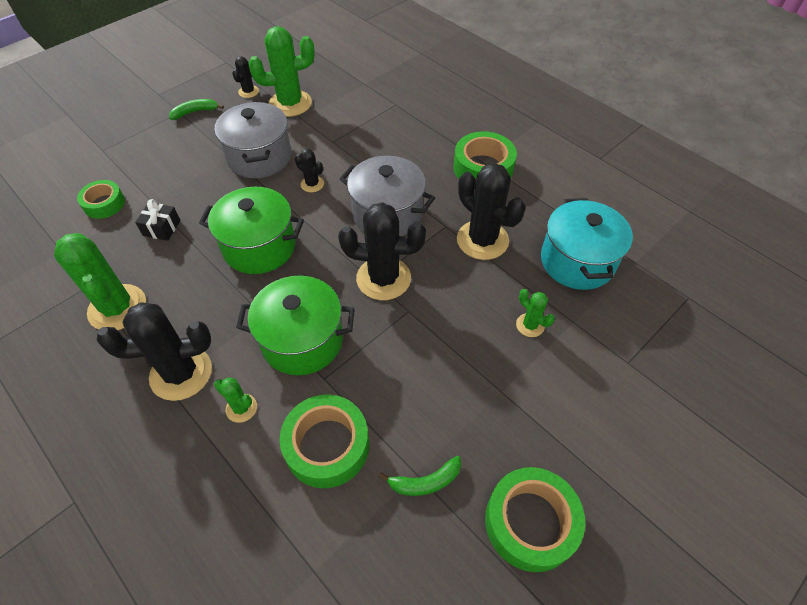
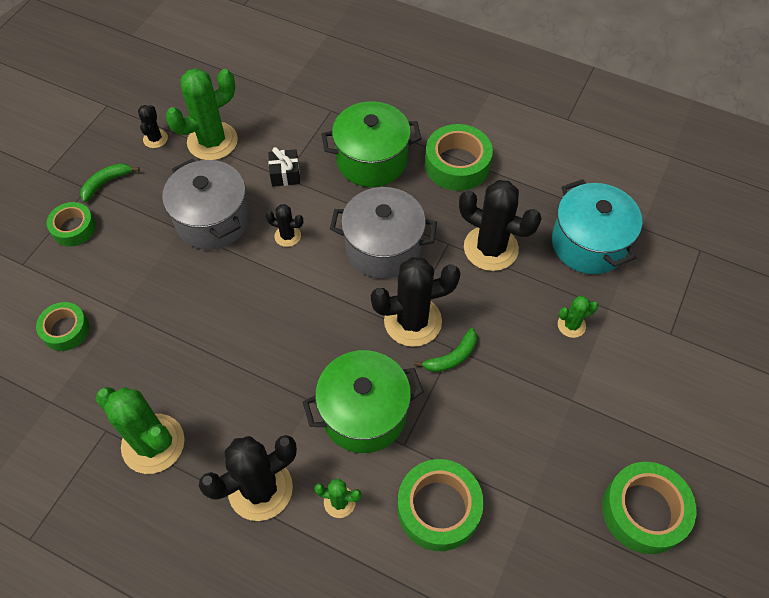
camera: 20 degrees left, 5 degrees up
(153, 136) = (74, 228): none -> green tape
(162, 228) = (149, 338): black gift -> black gift (285, 174)
(259, 247) = (268, 326): green pot -> green pot (371, 160)
(425, 482) = (541, 509): green banana -> green banana (452, 357)
(530, 325) = (571, 325): green cactus -> green cactus turned 45 degrees counterclockwise

